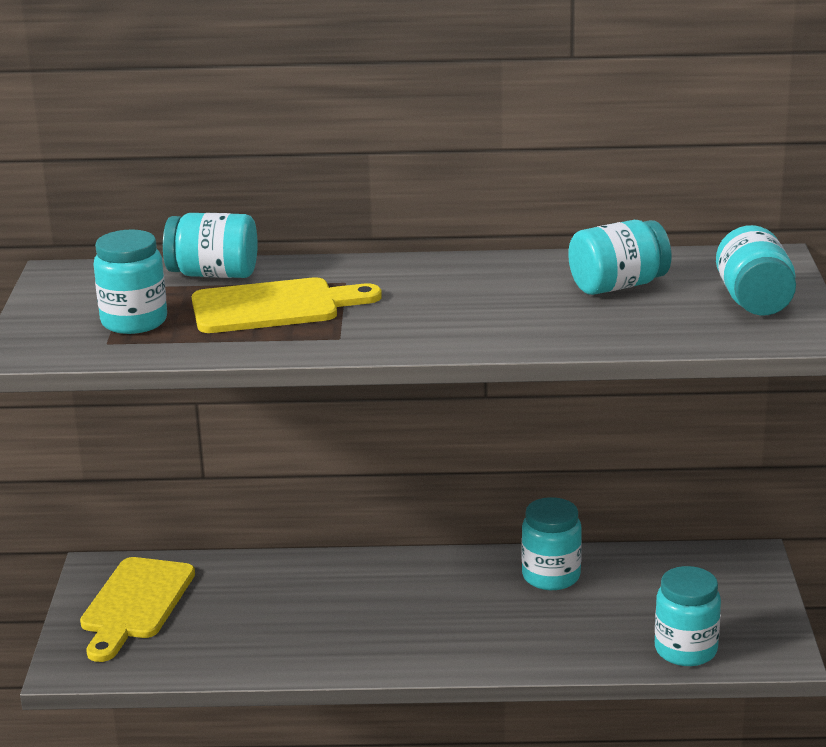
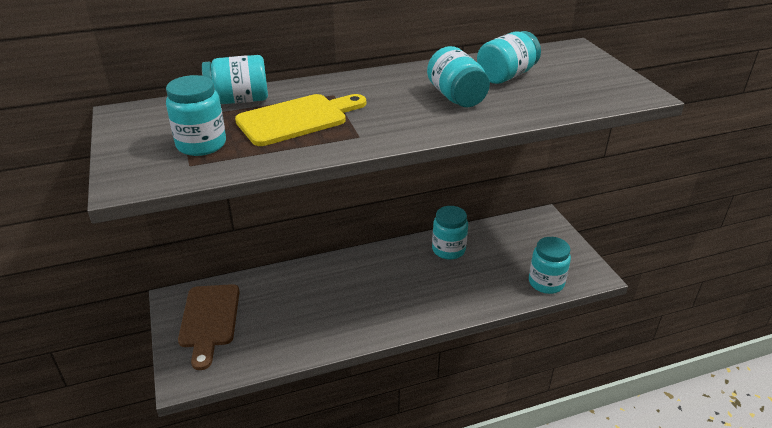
camera: 20 degrees left, 10 degrees up
(135, 604) = (209, 320): yellow cutting board -> brown cutting board
(754, 301) = (592, 76): turquoise jar -> turquoise jar (456, 97)

